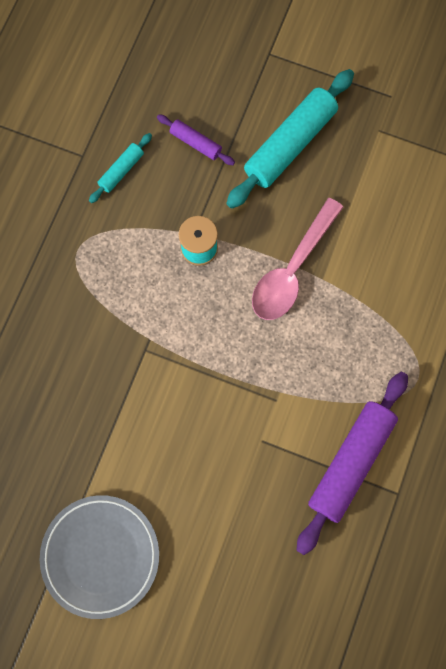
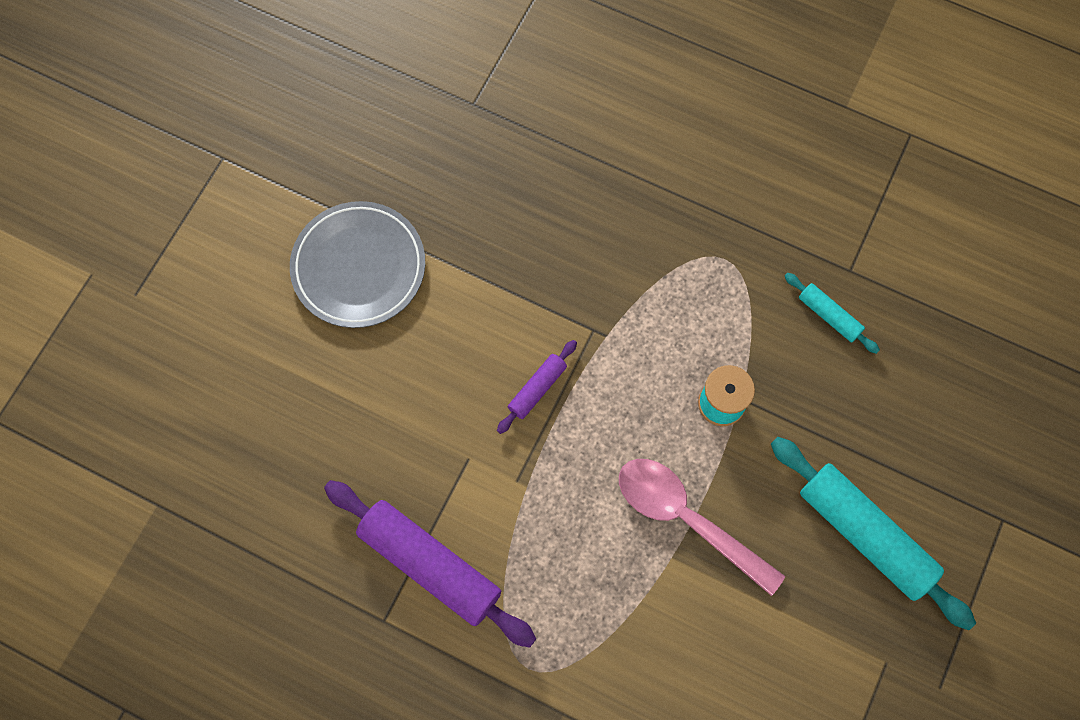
camera: 95 degrees right, 5 degrees down
(195, 143) = (867, 410): purple rolling pin -> purple rolling pin (537, 389)

